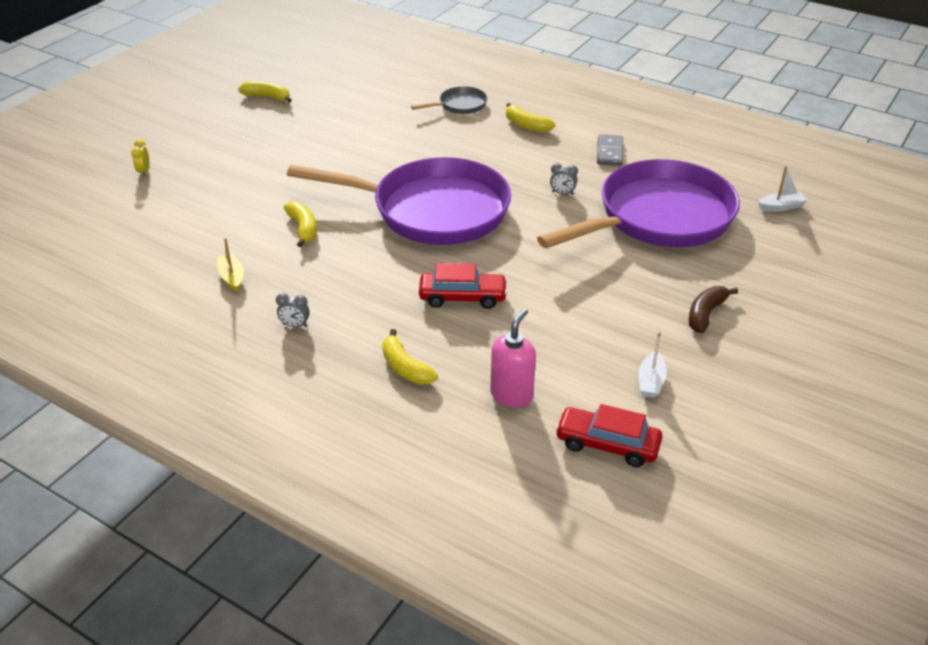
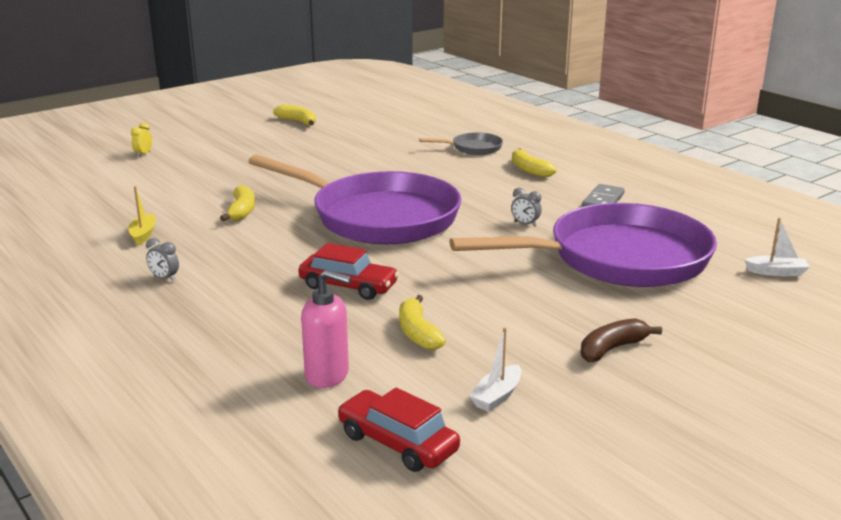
camera: 20 degrees right, 15 degrees down
(405, 367) = (238, 330): yellow banana -> yellow banana (417, 333)
(511, 395) = (327, 375): pink soap dispenser -> pink soap dispenser turned 60 degrees clockwise

